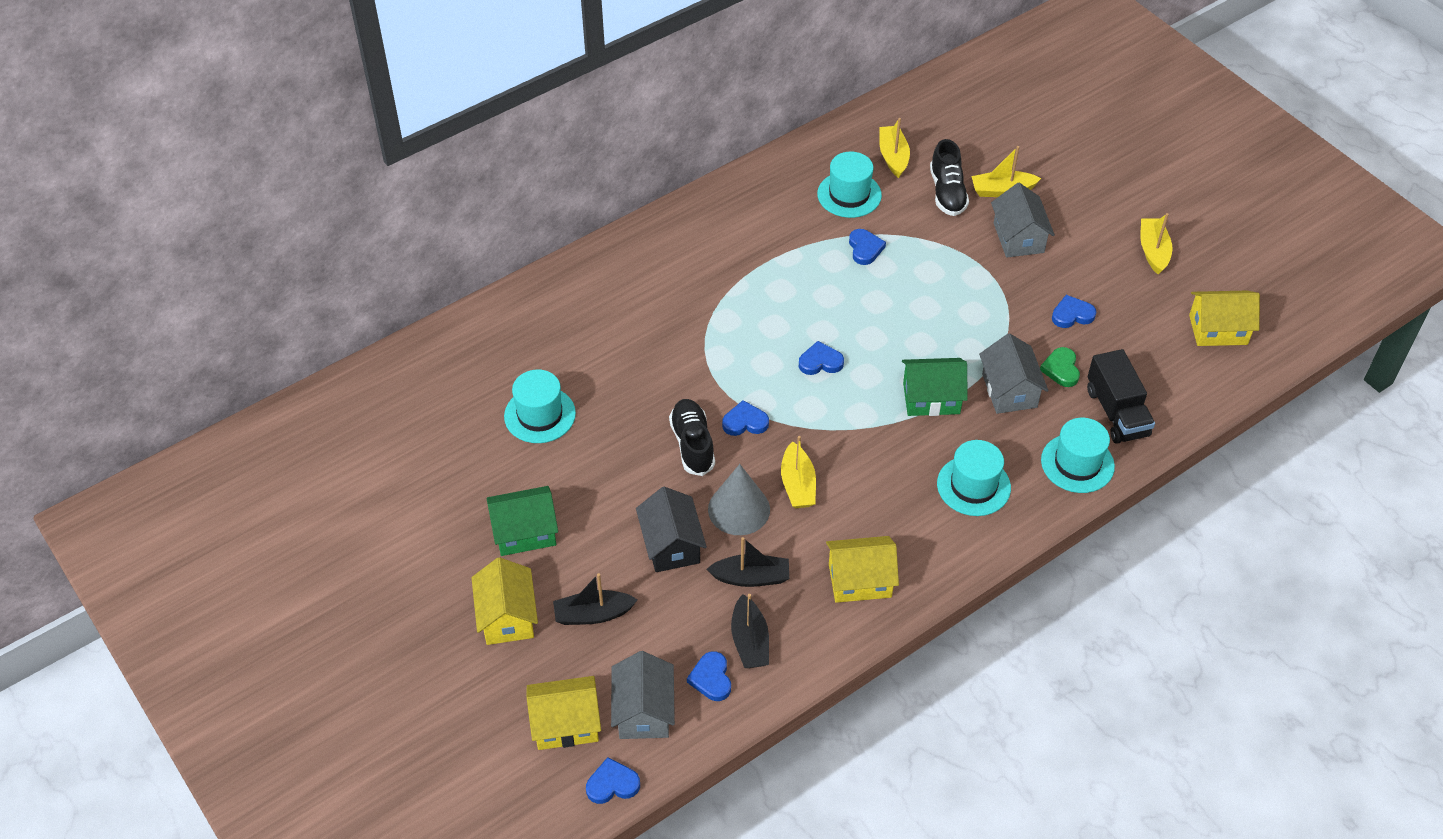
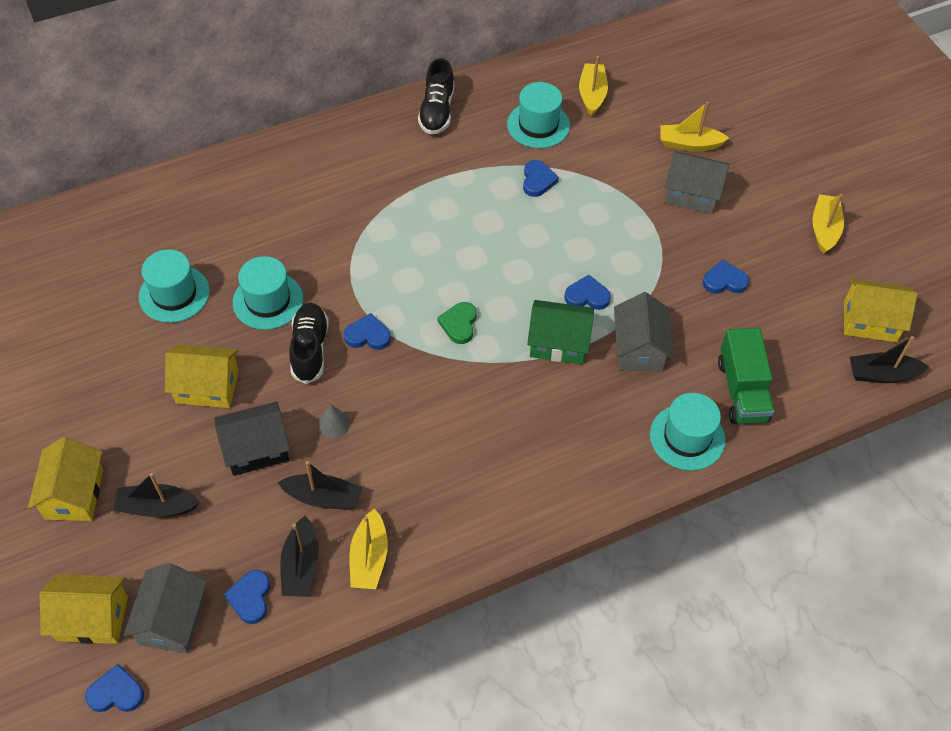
camera: 10 degrees right, 5 degrees up
(525, 532) = (120, 410): green house -> none
(671, 545) = (256, 449): black house -> black house turned 75 degrees clockwise
(739, 509) = (334, 424): grey cone -> grey cone, size x0.51
(798, 484) = (399, 409): yellow boat -> yellow boat (369, 558)
(820, 362) = (460, 287): blue heart -> blue heart (587, 296)
(860, 580) = (430, 521): yellow house -> yellow house (207, 387)
(947, 192) = (634, 138): black shoe -> black shoe (437, 111)
(973, 486) = (574, 442): turquoise hat -> turquoise hat (268, 300)
(1018, 238) = (692, 194): grey house -> grey house turned 75 degrees counterclockwise
(1061, 369) = (697, 335): green heart -> green heart (459, 324)
(1116, 412) = (742, 390): black truck -> green truck
(1241, 376) = (882, 374): none -> black boat

